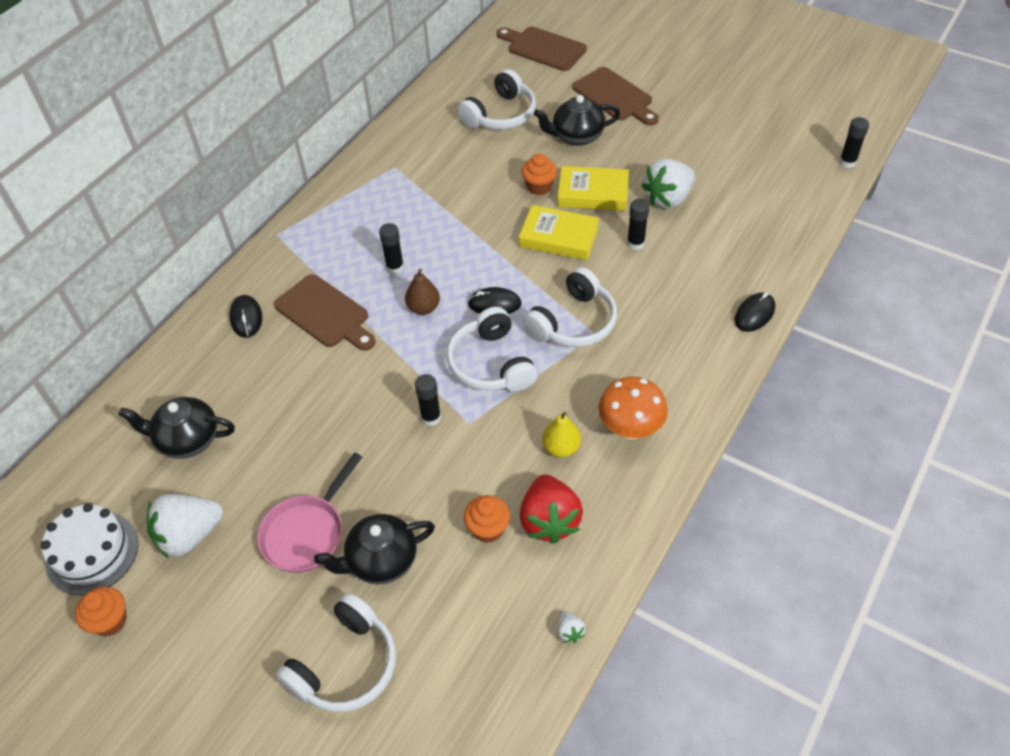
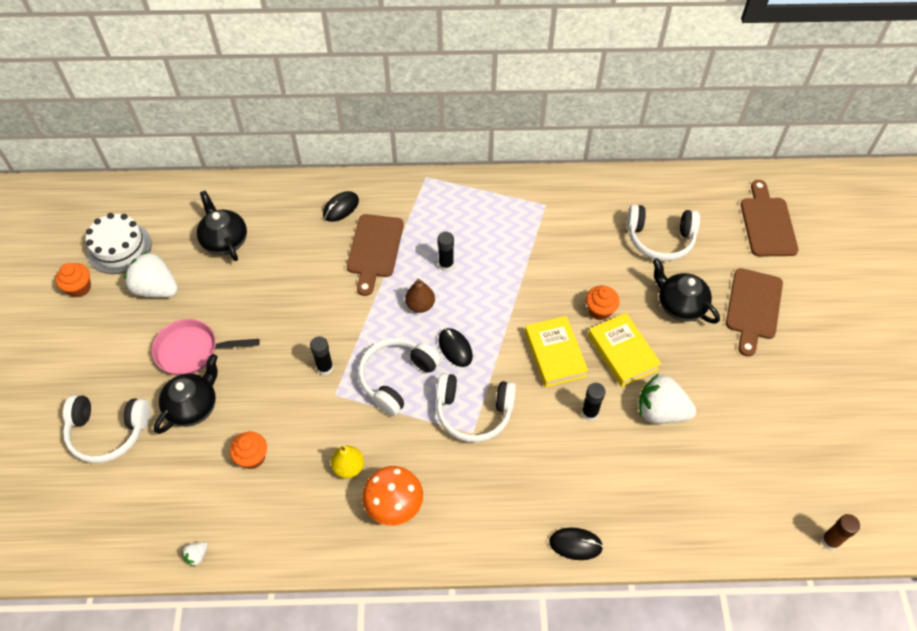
camera: 55 degrees right, 5 degrees up
(381, 561) = (193, 406): black teapot -> black teapot turned 90 degrees clockwise
(549, 520) = (280, 494): red strawberry -> none
(847, 162) = (830, 541): black glue stick -> brown glue stick

